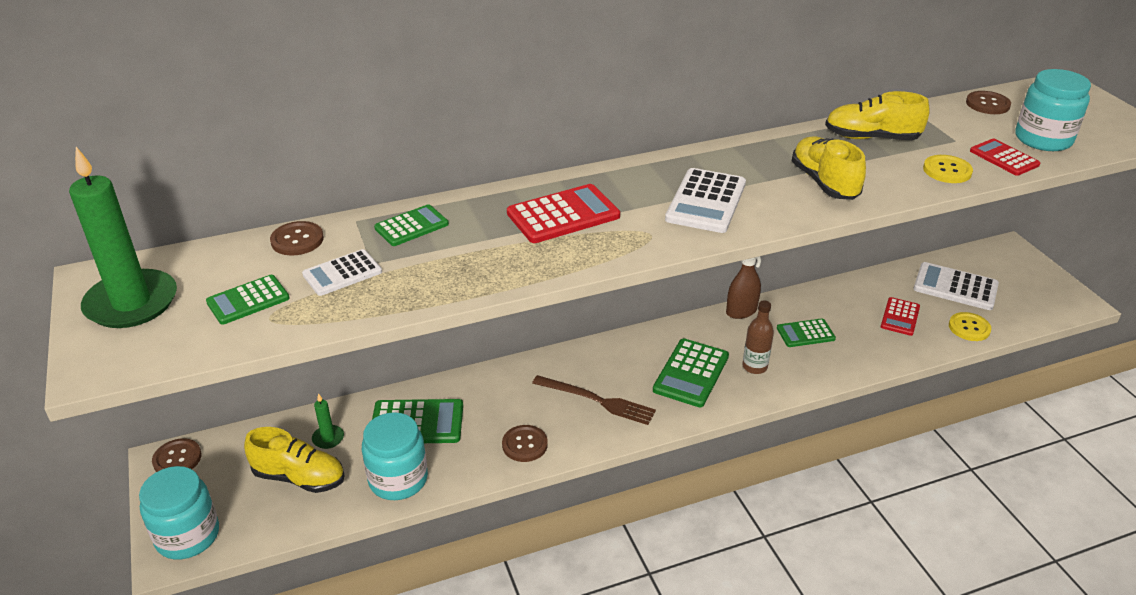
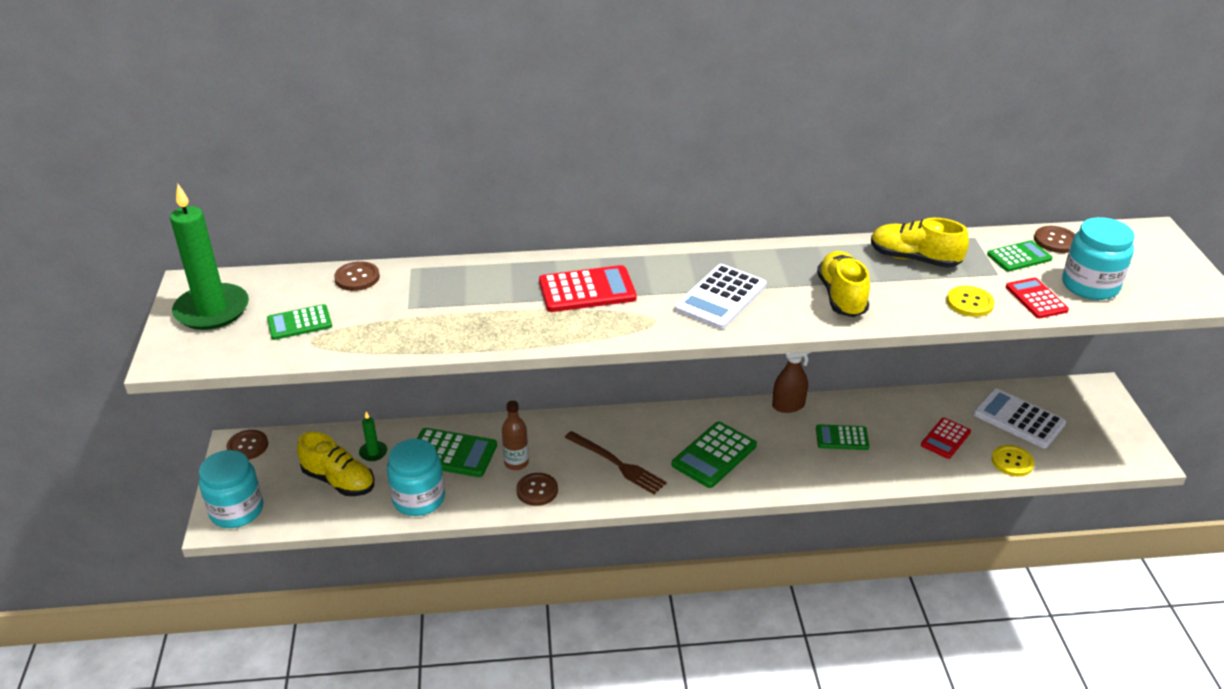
camera: 15 degrees right, 0 degrees up
(342, 273) = (381, 312): white calculator -> none
(411, 226) = (454, 280): green calculator -> green calculator (1019, 257)
(754, 367) = (777, 460): brown bottle -> brown bottle (516, 463)

